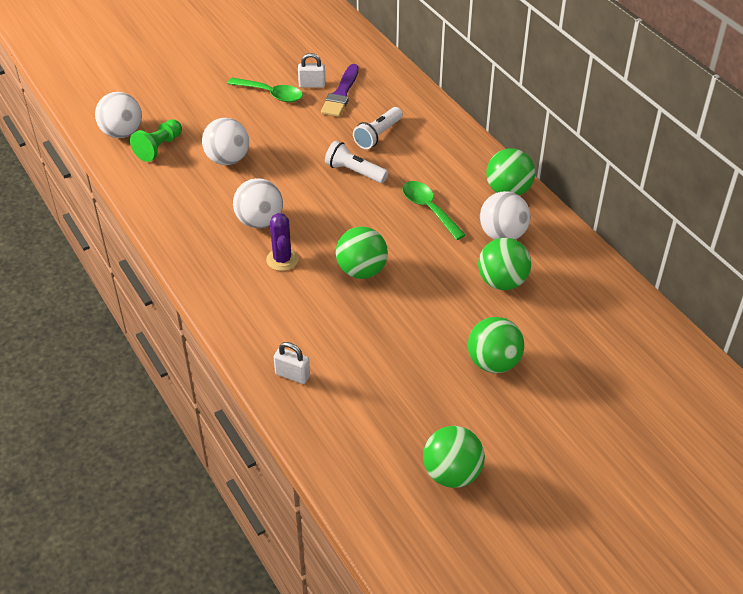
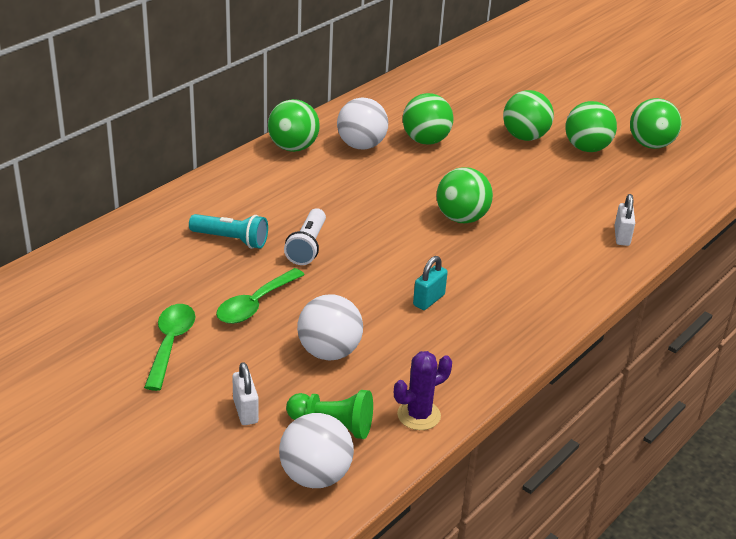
camera: 110 degrees left, 10 degrees down
(259, 221) = (429, 300): white ball -> turquoise padlock
(282, 259) = (478, 271): purple cactus -> purple cactus (418, 415)
(312, 85) = (138, 310): white padlock -> white padlock (245, 411)
(341, 94) = (153, 282): purple brush -> none
(378, 135) = (231, 240): white flashlight -> turquoise flashlight
(429, 209) = (346, 190): green spoon -> green spoon (255, 304)
(458, 409) = (586, 148): none -> green ball

